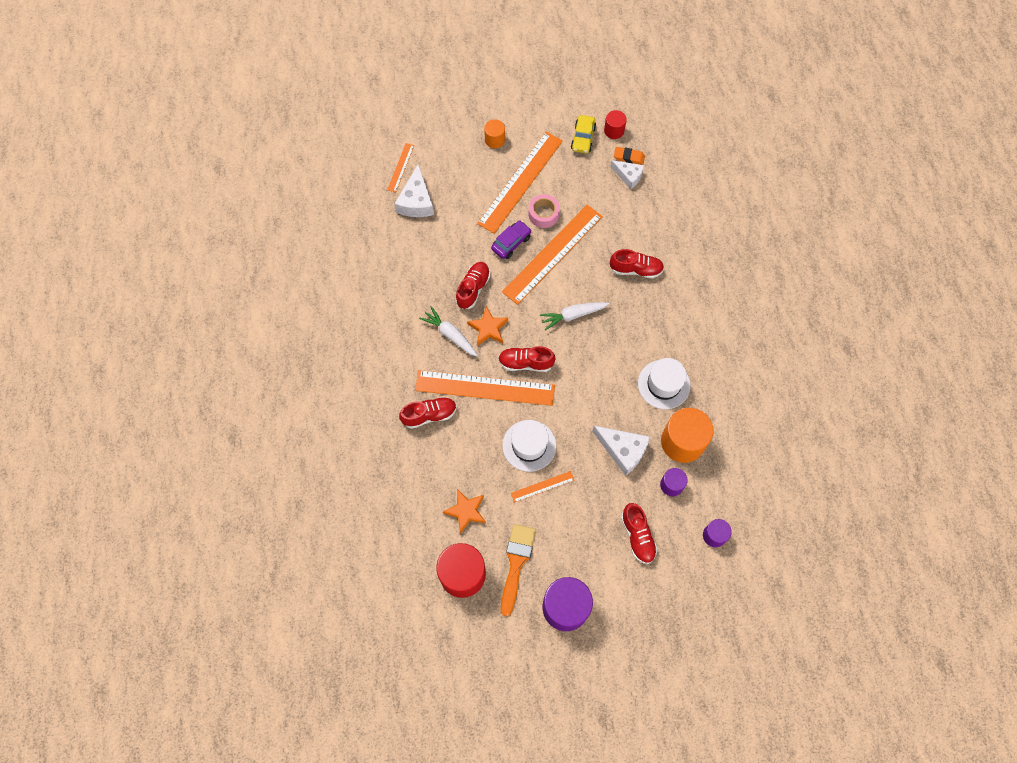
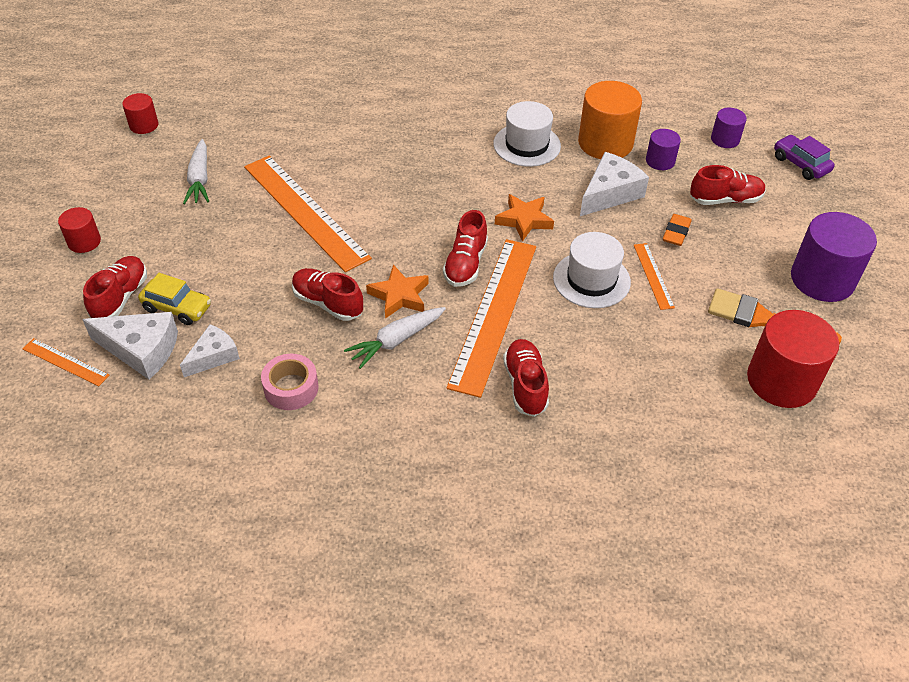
camera: 80 degrees left, 20 degrees down
(466, 511) = (685, 363): orange star -> orange star (524, 220)
(494, 140) = (84, 242): orange cylinder -> red cylinder
(511, 243) = (269, 250): purple car -> purple car (800, 164)
(520, 182) = (172, 225): orange ruler -> none
(543, 214) = (238, 210): pink tape -> pink tape (291, 388)
(573, 315) = (407, 207): white carrot -> white carrot (200, 179)
(583, 138) = (138, 154): yellow car -> yellow car (177, 308)
(628, 176) = (220, 124): white cheese -> white cheese (213, 356)
(629, 157) = (192, 119): orange eraser -> orange eraser (676, 233)
(636, 269) = (360, 141): red shoe -> red shoe (120, 297)

